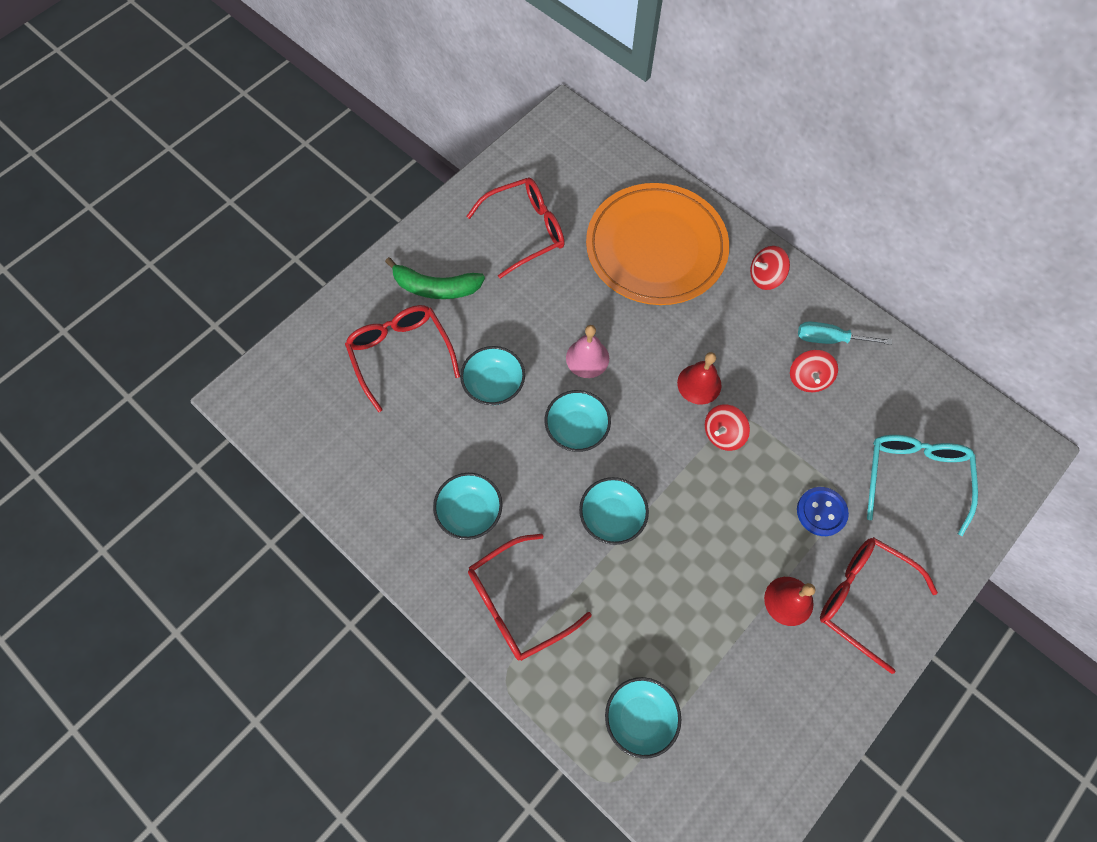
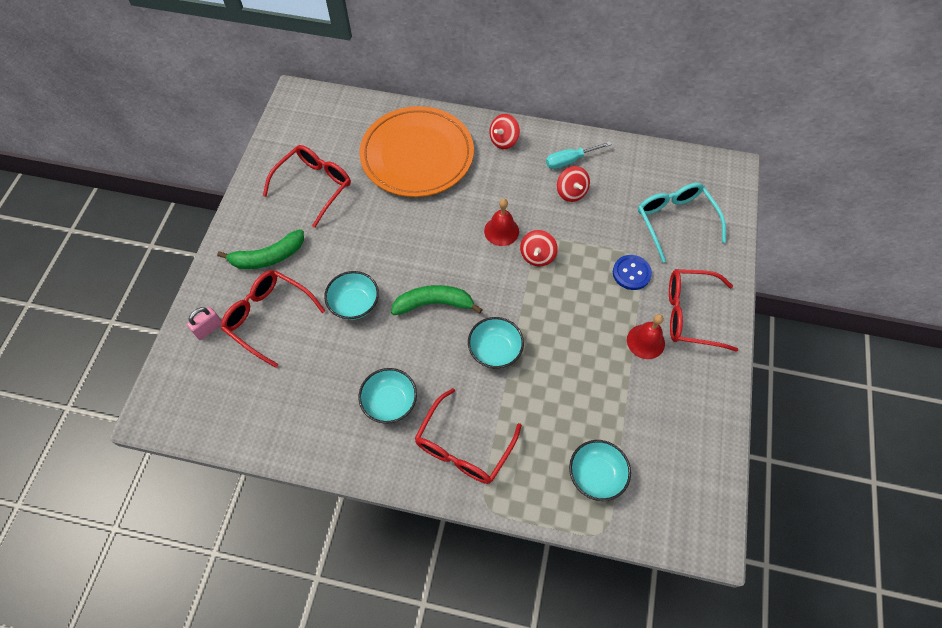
camera: 30 degrees left, 5 degrees down
(338, 335) = (209, 329): none -> pink padlock
(576, 429) = (434, 304): turquoise bowl -> green banana
(587, 358) = (412, 252): pink bell -> none

